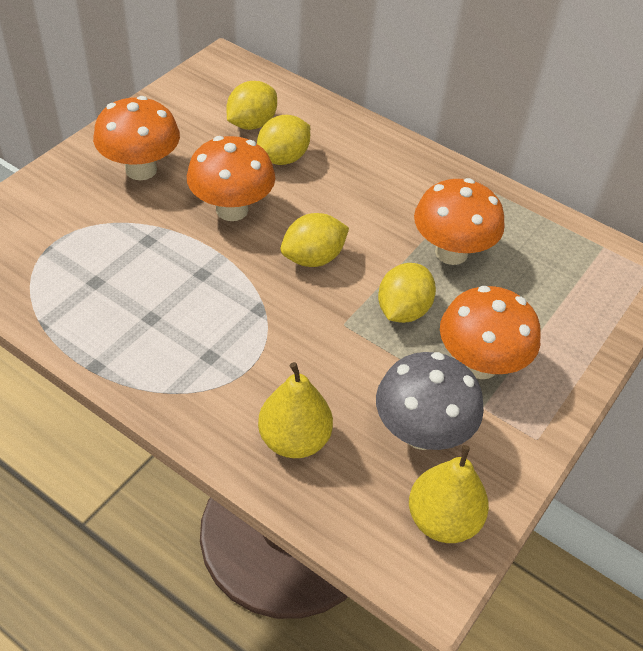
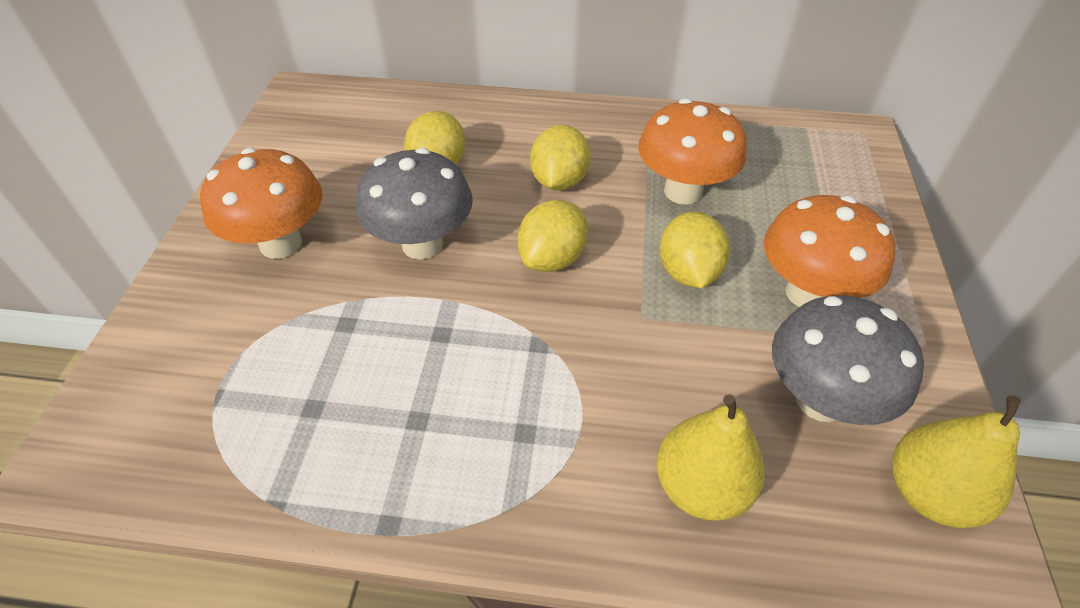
camera: 25 degrees left, 0 degrees up
(232, 210) = (422, 244): orange mushroom -> grey mushroom
(251, 124) = (377, 144): yellow lemon -> yellow lemon (559, 181)

